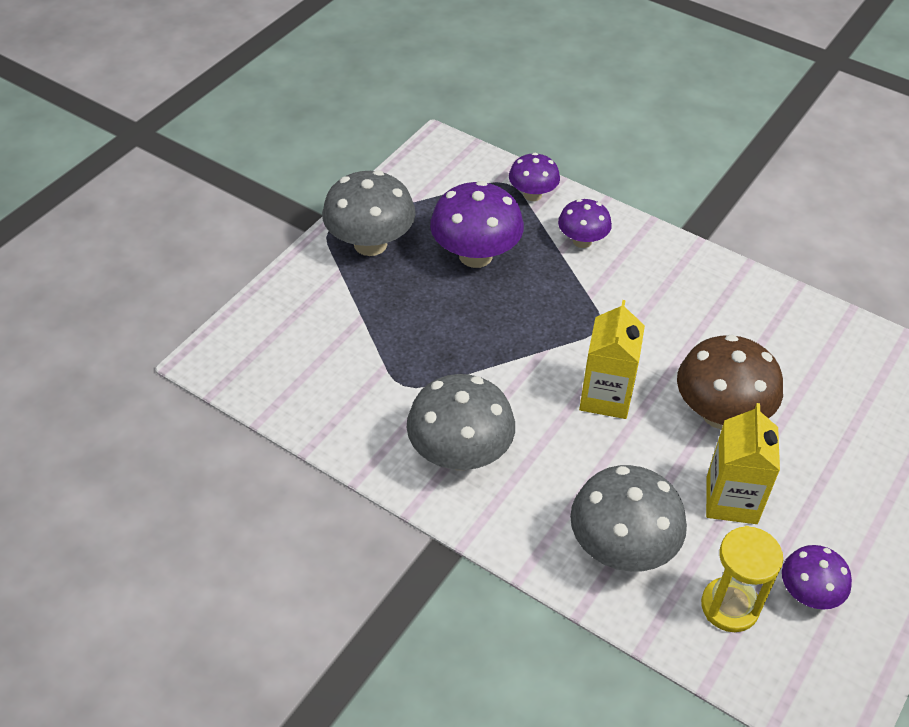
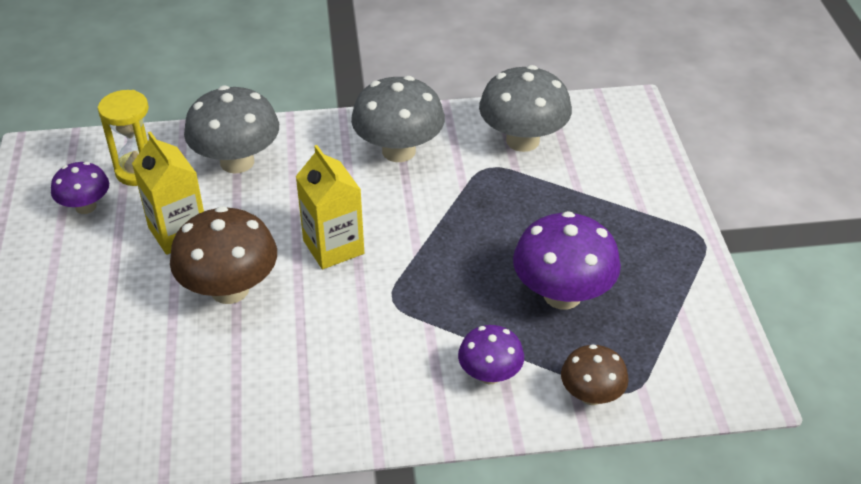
camera: 140 degrees right, 5 degrees down
(370, 244) = (655, 247): grey mushroom -> grey mushroom (522, 140)
(532, 194) = (591, 395): purple mushroom -> brown mushroom

